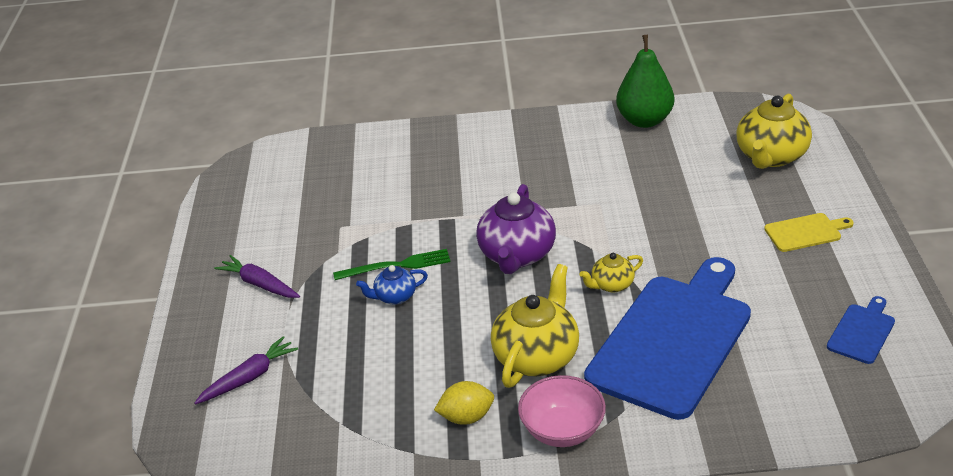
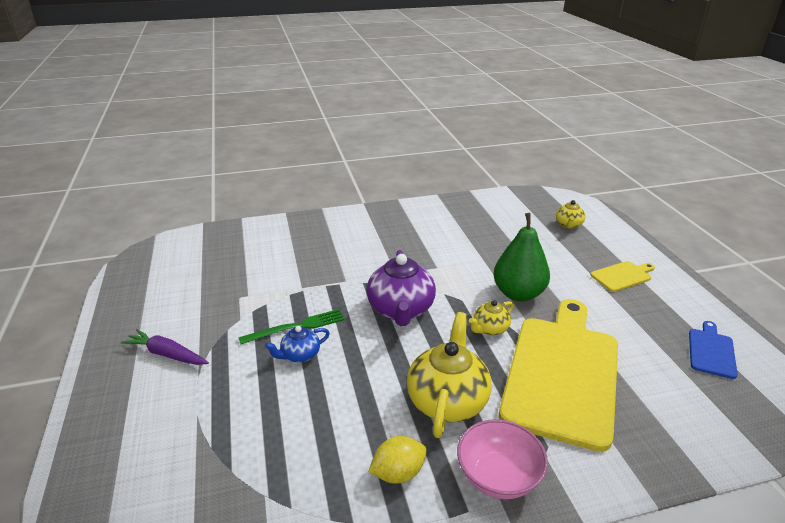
camera: 15 degrees left, 5 degrees down
(249, 377) = (160, 453): purple carrot -> none
(644, 120) = (466, 206): green pear -> green pear (518, 294)
(673, 340) = (562, 373): blue cutting board -> yellow cutting board
(771, 156) = (568, 225): yellow teapot -> yellow teapot, size x0.52

